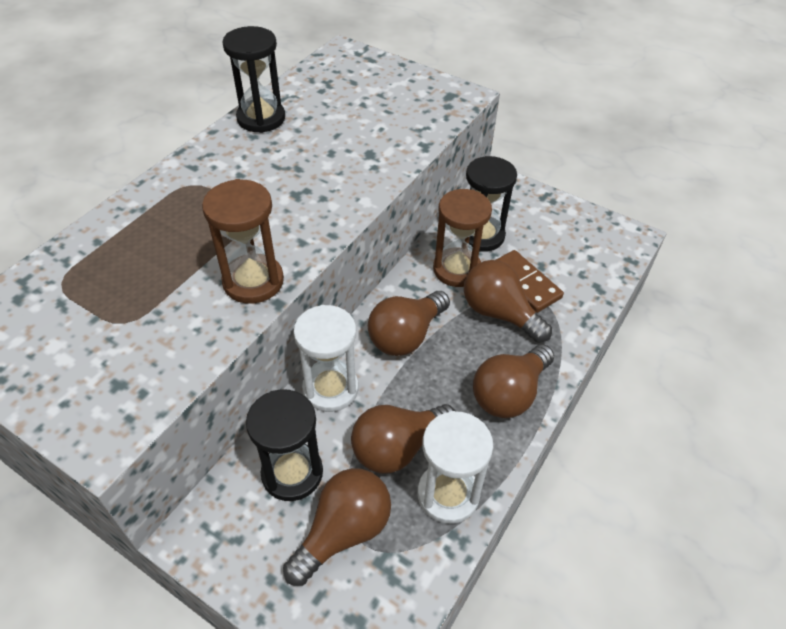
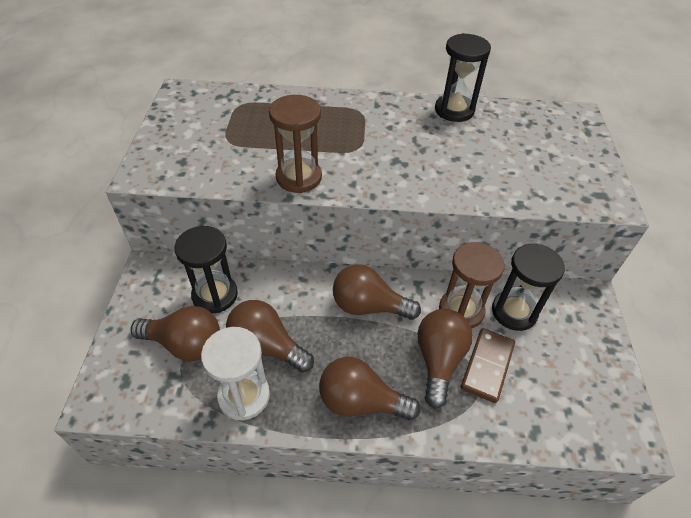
camera: 60 degrees right, 0 degrees up
(330, 388) = (292, 283): white hourglass -> none

